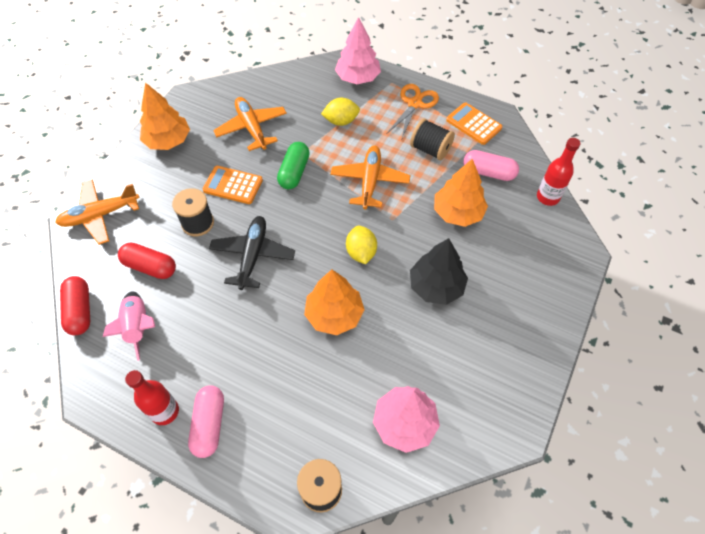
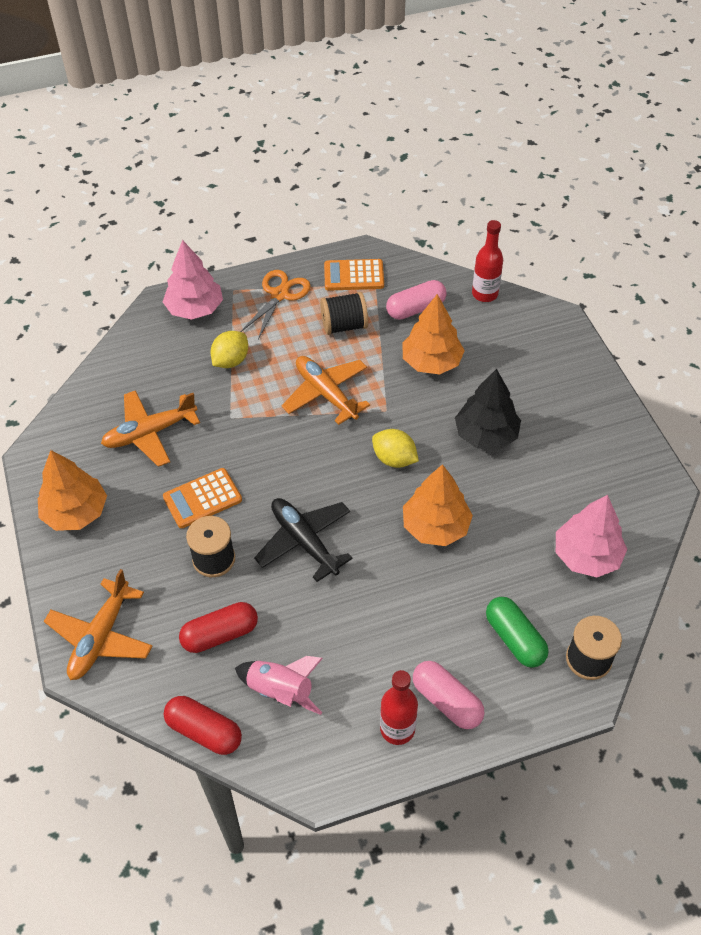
camera: 45 degrees left, 5 degrees down
(252, 128) = (150, 433): orange plane -> orange plane turned 45 degrees counterclockwise
(294, 172) = (247, 440): green capsule -> green capsule (514, 638)
(414, 104) = (279, 295): orange scissors -> orange scissors turned 45 degrees clockwise

